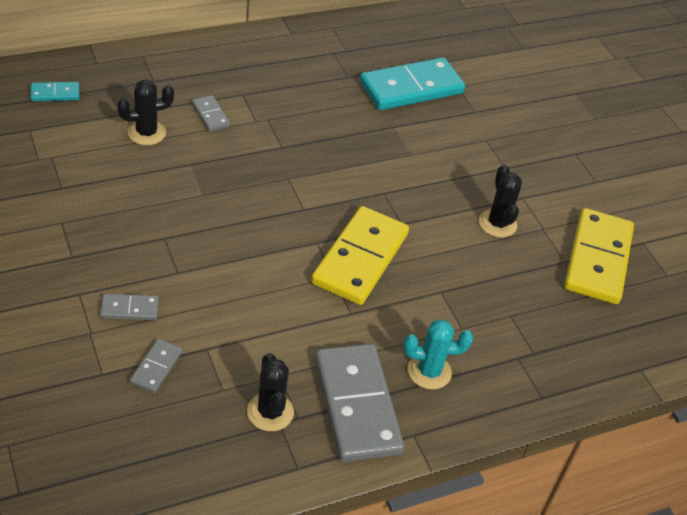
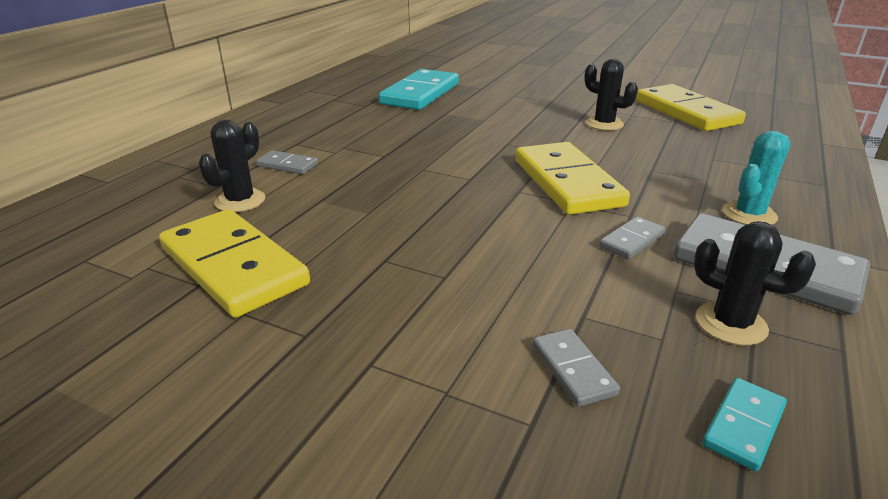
camera: 35 degrees left, 15 degrees down
(55, 93) = (83, 220): turquoise domino -> turquoise domino (743, 425)
(89, 186) = (234, 266): none -> yellow domino
(129, 309) = (451, 337): grey domino -> grey domino (632, 241)

